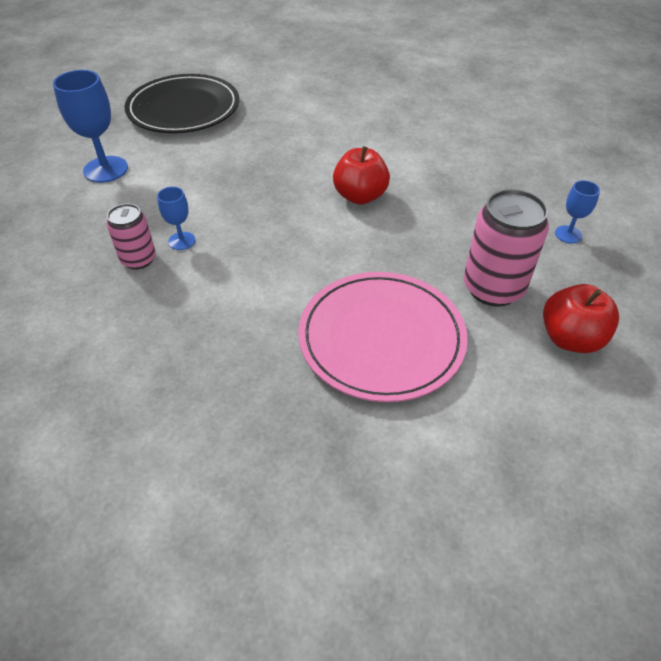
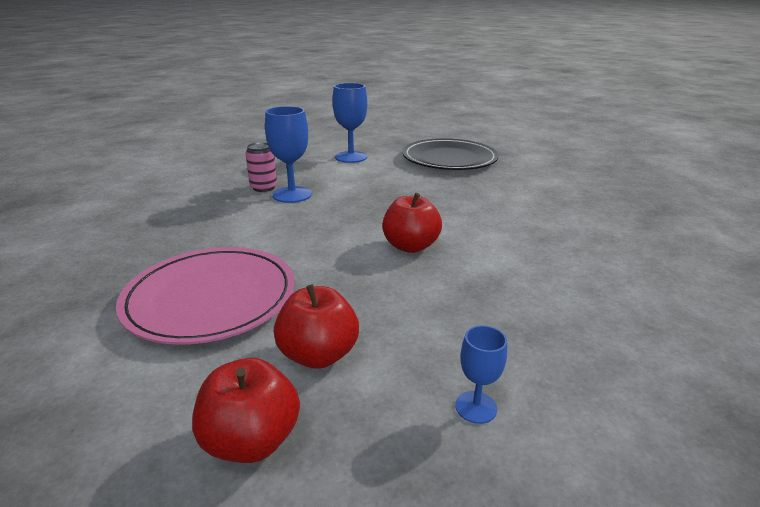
camera: 65 degrees right, 20 degrees down
(182, 241) = (292, 194): blue goblet -> blue goblet, size x1.84
(493, 288) = (318, 355): pink can -> red apple

